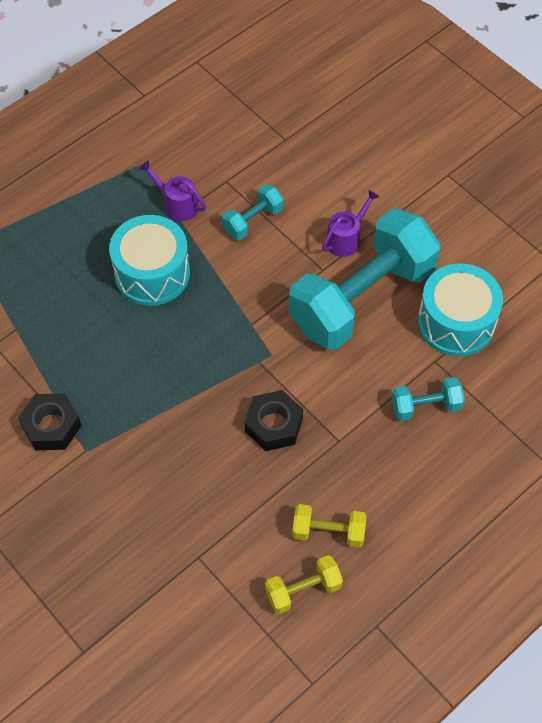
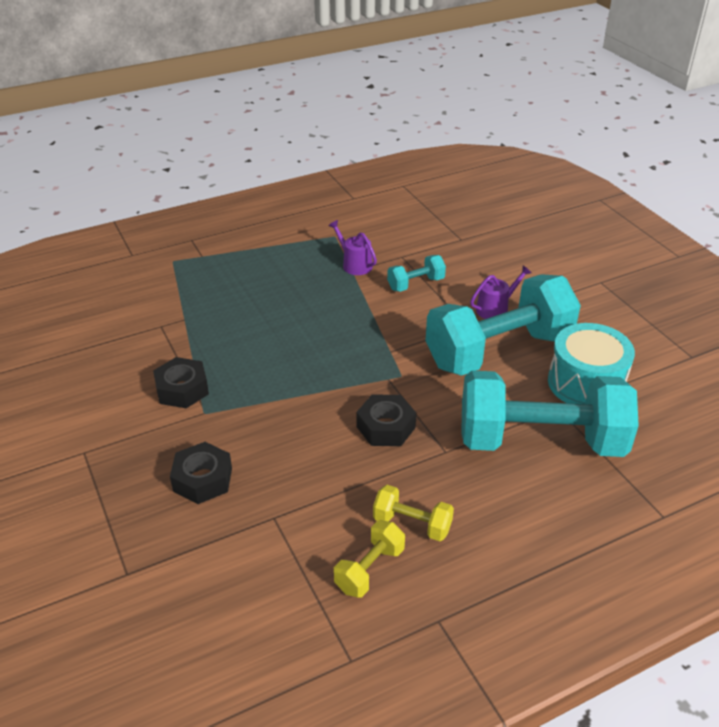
camera: 15 degrees right, 20 degrees down
(115, 531) = (202, 479): none -> black nut
(152, 273) = (315, 303): turquoise drum -> none
(303, 590) = (369, 569): yellow dumbbell -> yellow dumbbell turned 45 degrees counterclockwise
(425, 406) = (540, 441): turquoise dumbbell -> turquoise dumbbell, size x2.36

